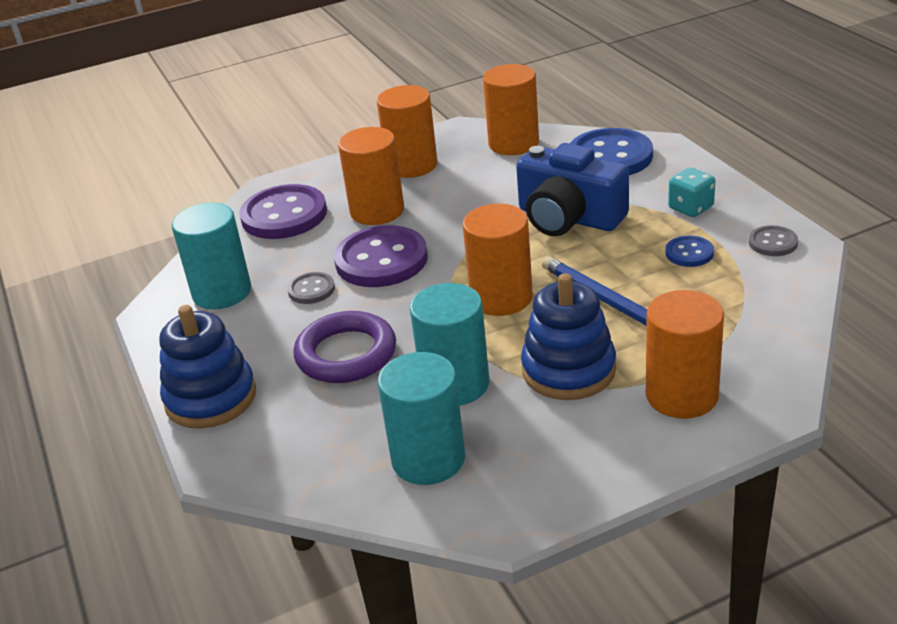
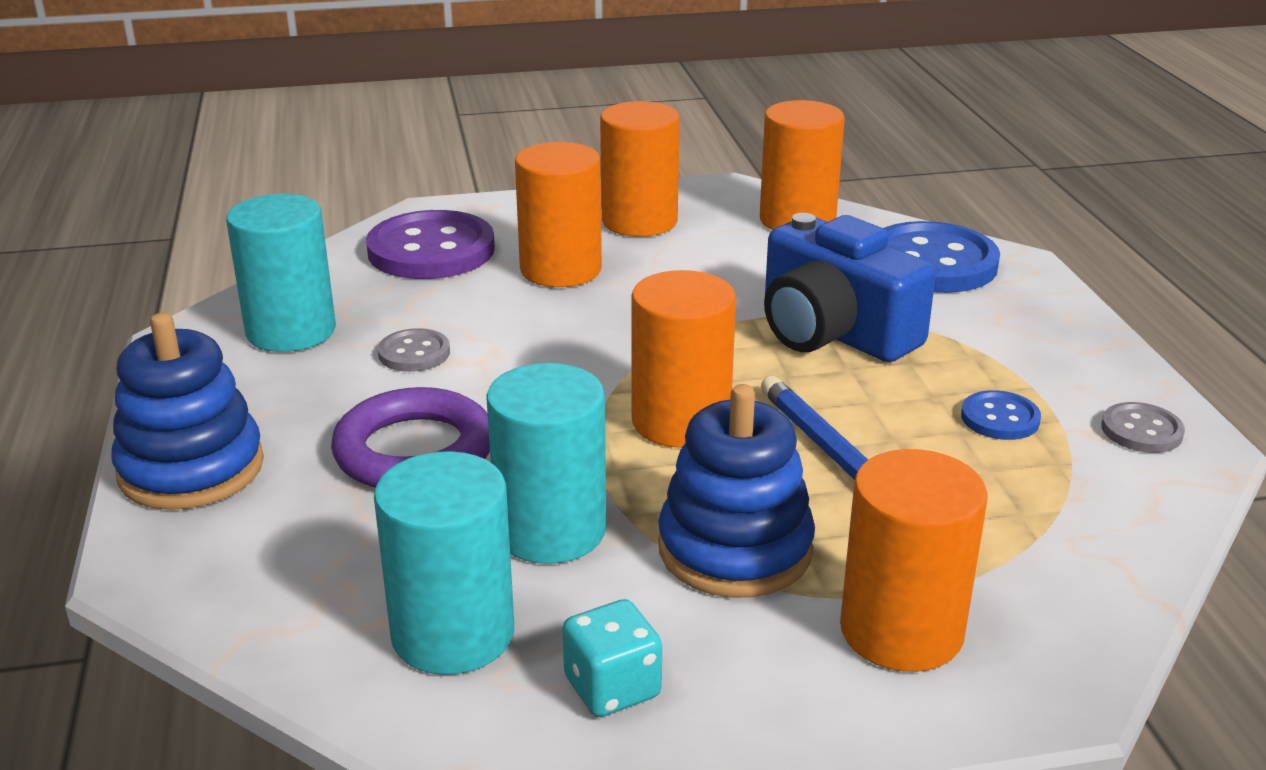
camera: 10 degrees right, 5 degrees down
(381, 260) = (533, 334): purple button -> none
(691, 208) = (1028, 355): turquoise dice -> turquoise dice (612, 688)

